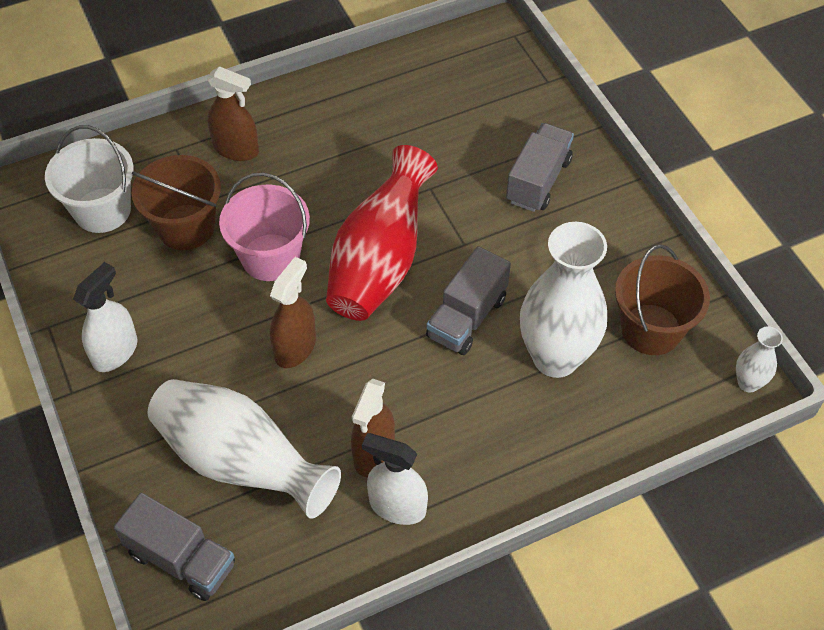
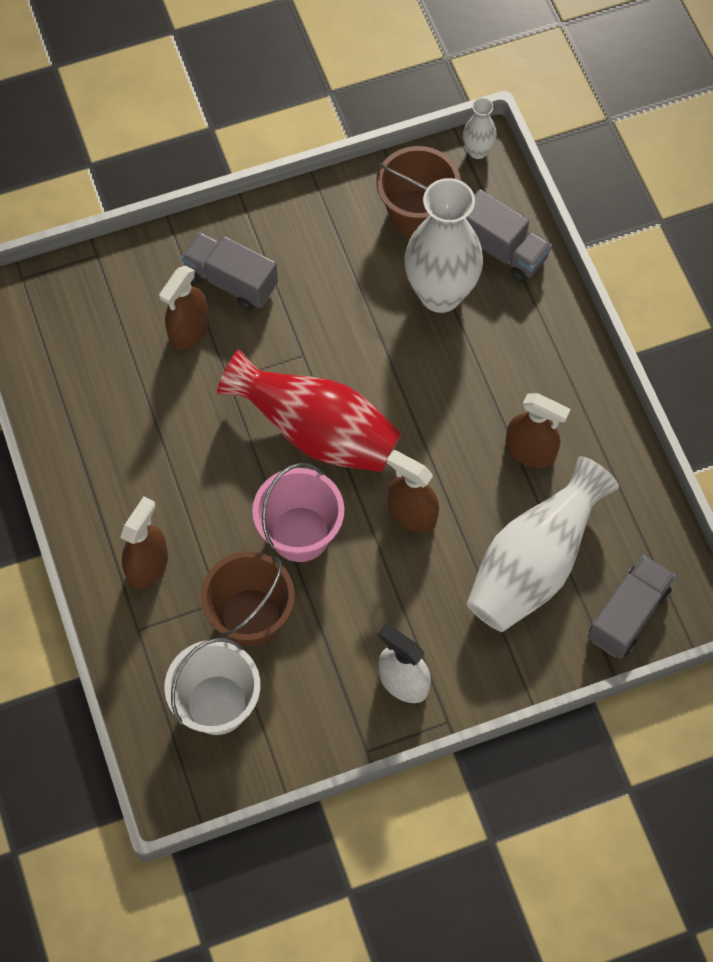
camera: 85 degrees left, 10 degrees up
(397, 506) = (583, 436): white spray bottle -> none
(467, 317) = (390, 362): grey truck -> grey truck (502, 250)
(478, 154) = (189, 331): none -> brown spray bottle

